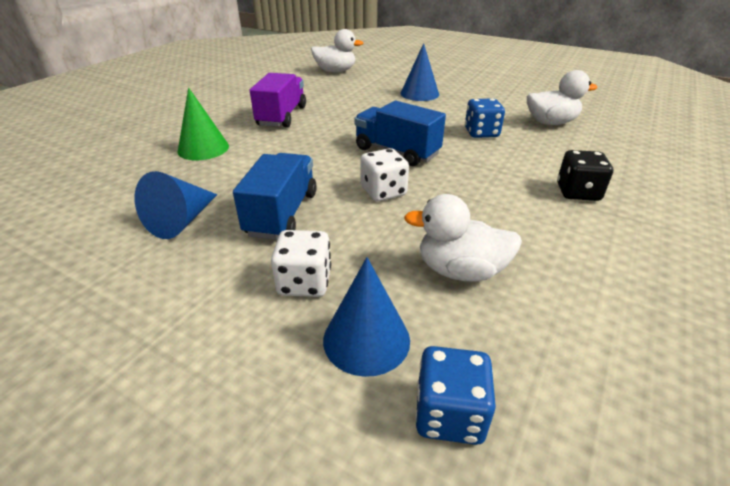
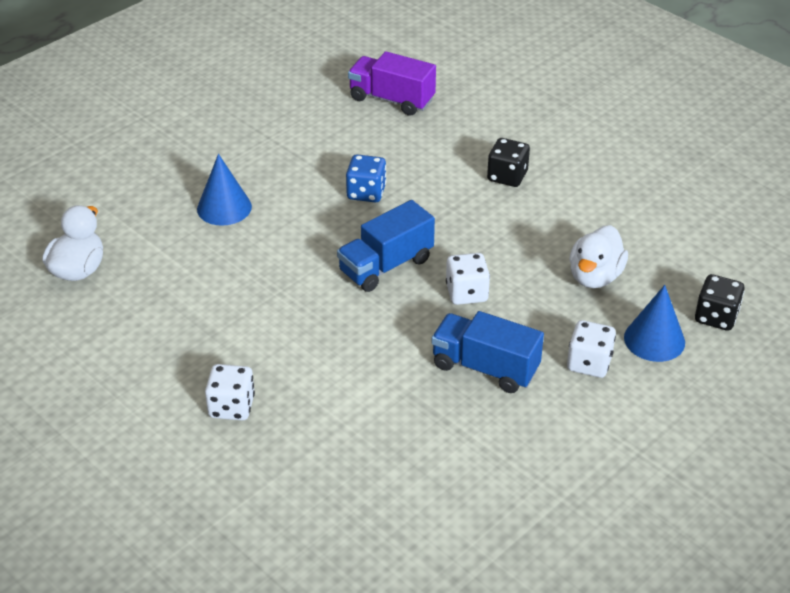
camera: 75 degrees left, 5 degrees up
(182, 221) = (476, 440): blue cone -> none
(203, 148) = (311, 427): green cone -> none
(223, 122) = (231, 407): none -> white dice
(282, 116) = (239, 347): purple truck -> purple truck (391, 99)
(449, 414) = (716, 317): blue dice -> black dice
(550, 123) = (363, 136): white duck -> none

